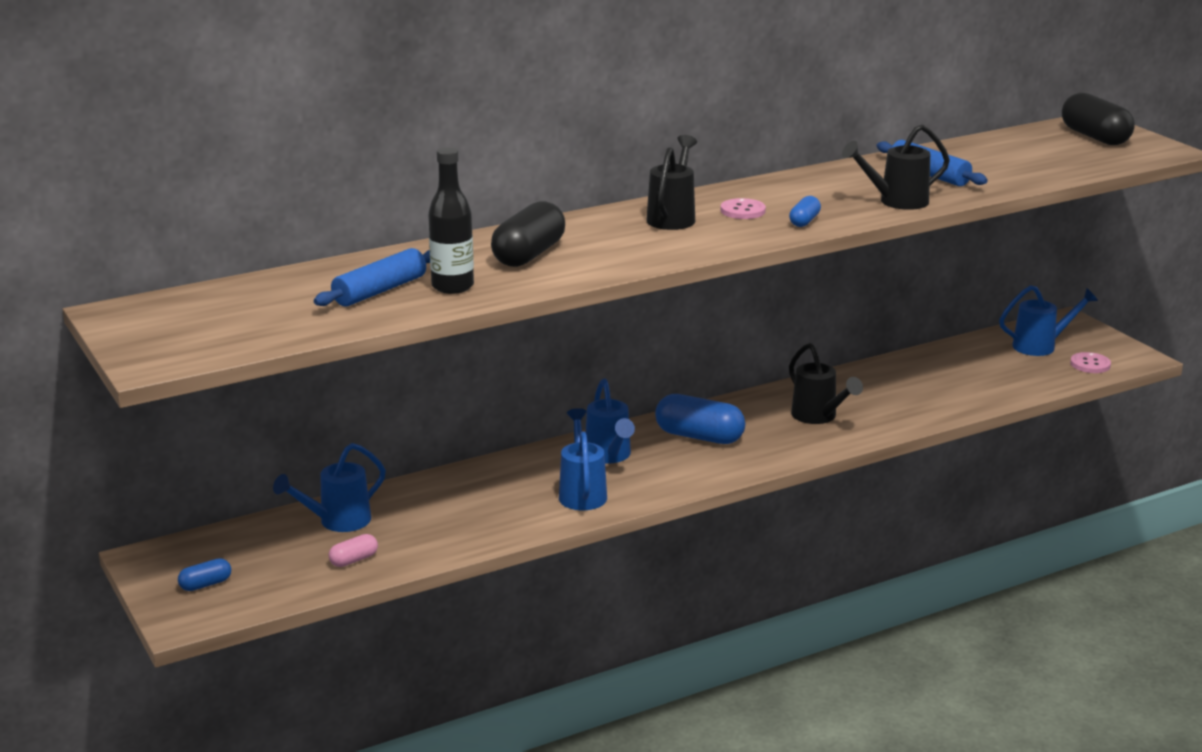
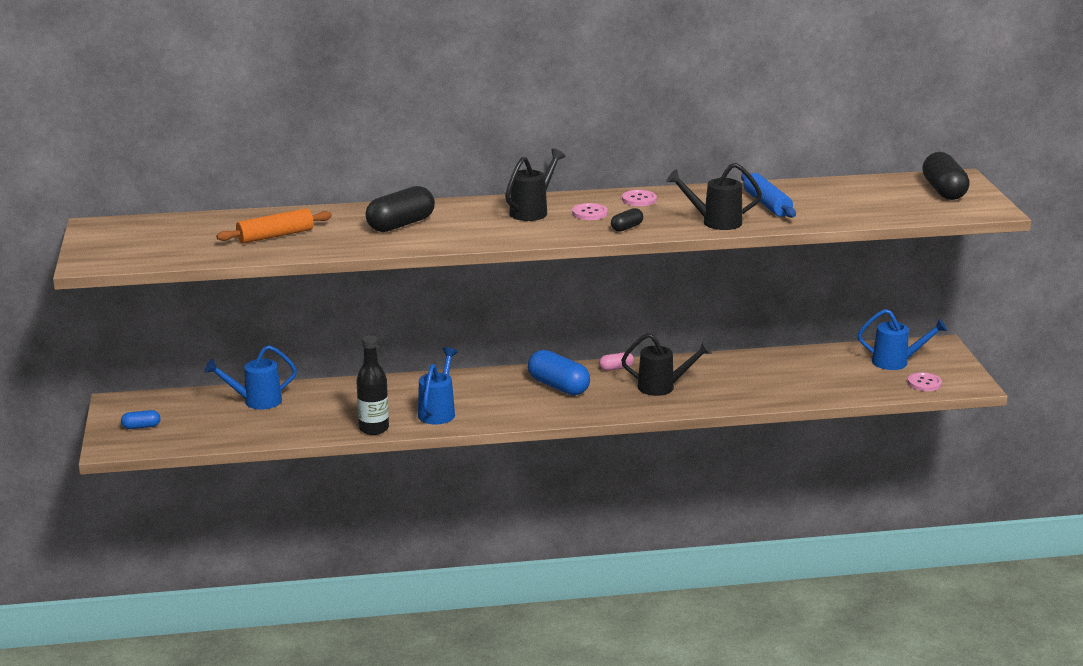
camera: 20 degrees right, 0 degrees up
(354, 560) = (247, 429): pink capsule -> pink capsule (616, 368)
(379, 291) = (275, 236): blue rolling pin -> orange rolling pin
(452, 286) = (326, 240): black bottle -> black bottle (374, 429)
(609, 456) = (480, 389): blue watering can -> none
(781, 188) = (639, 199): none -> pink button
(804, 221) = (626, 228): blue capsule -> black capsule
(818, 417) = (662, 387): black watering can -> black watering can turned 75 degrees counterclockwise

